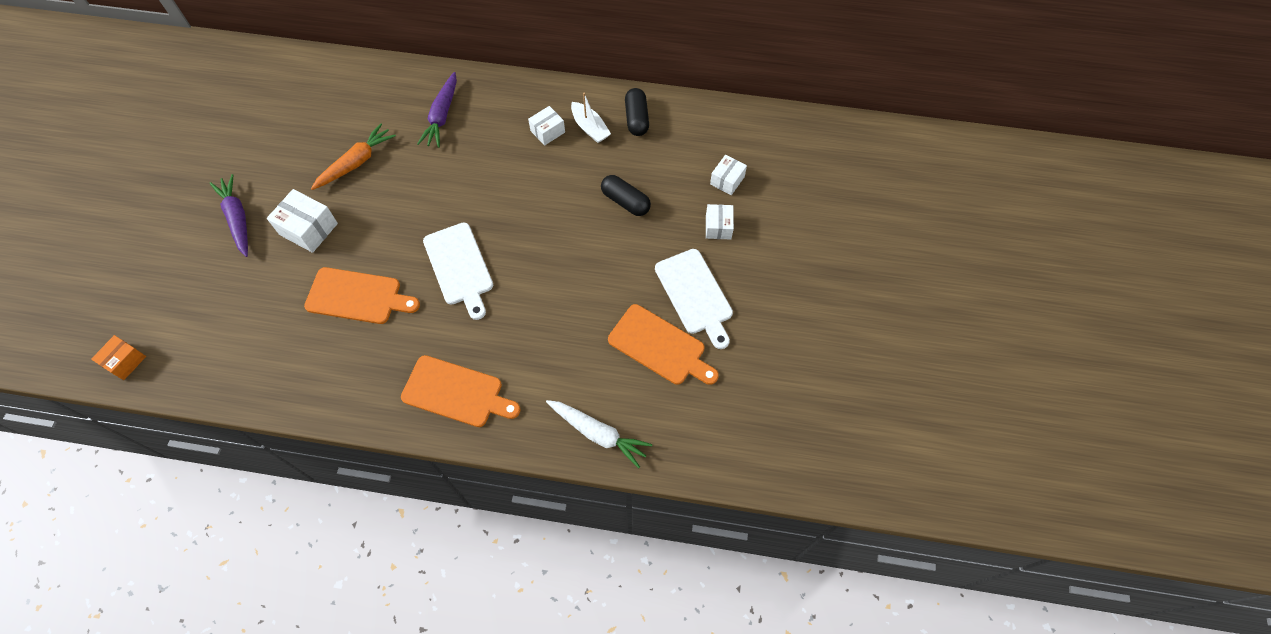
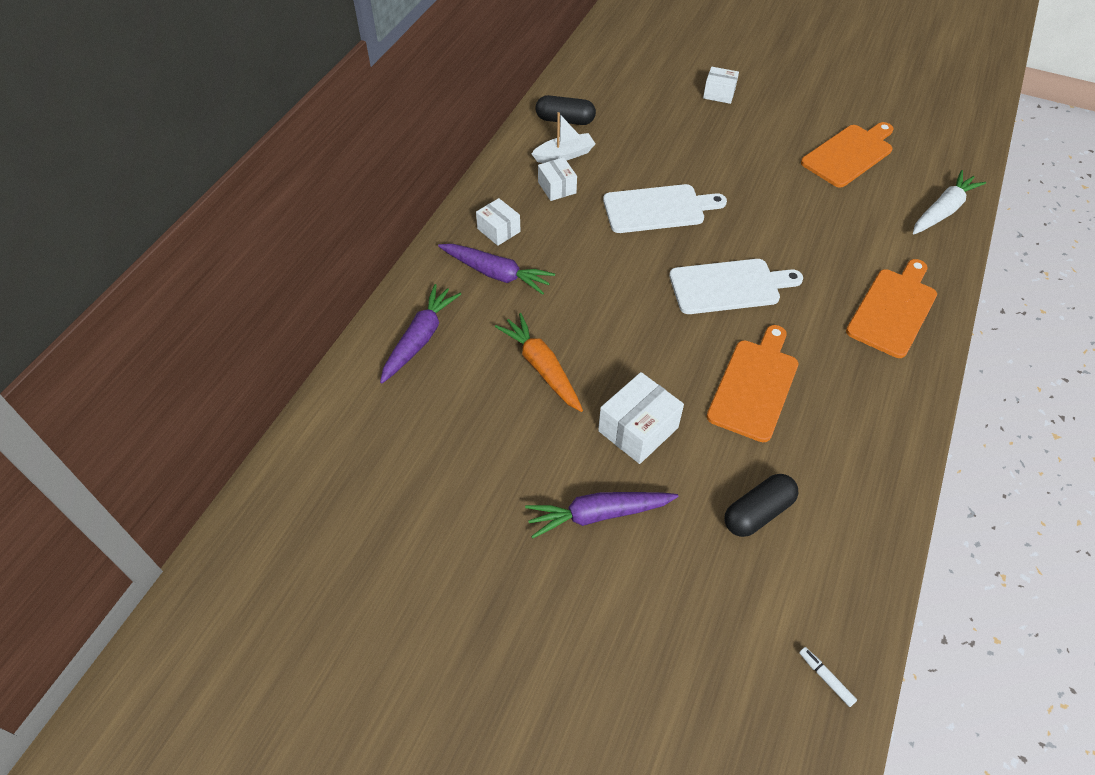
camera: 75 degrees left, 10 degrees down
(125, 361) = (826, 678): orange box -> white marker
(371, 89) = (420, 339): none -> purple carrot
(625, 201) = (672, 146): black capsule -> black capsule (758, 512)
(695, 295) = (794, 122): white cutting board -> white cutting board (658, 209)
(727, 180) = (665, 78): white box -> white box (498, 230)

